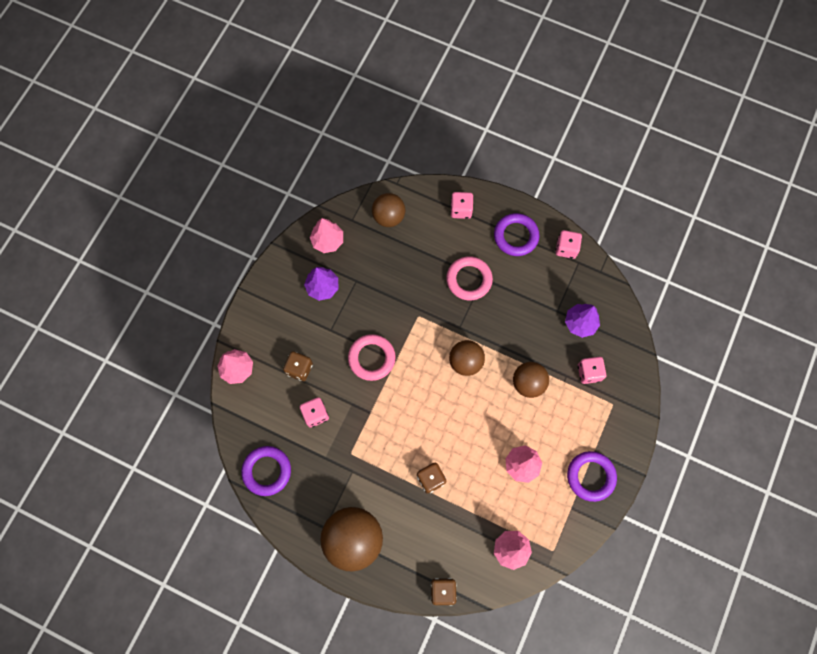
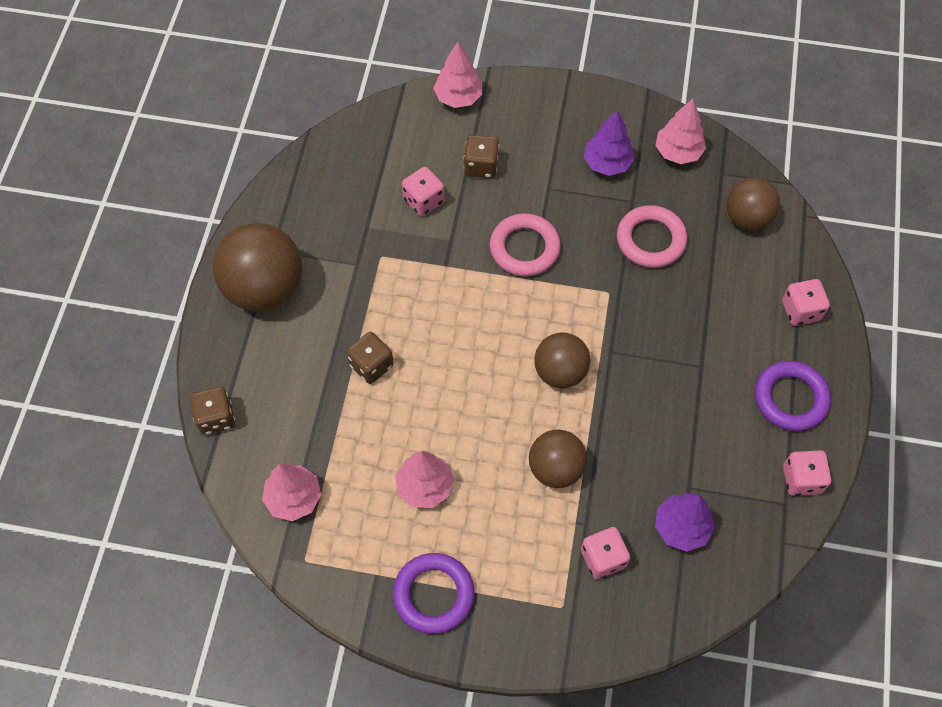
camera: 75 degrees right, 10 degrees down
(267, 471) = (331, 165): purple ring -> none
(469, 279) = (691, 347): pink ring -> pink ring (650, 240)

